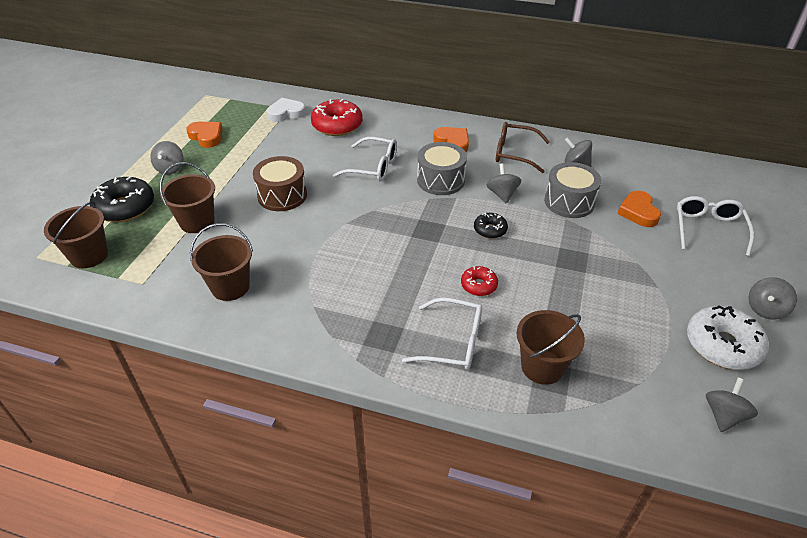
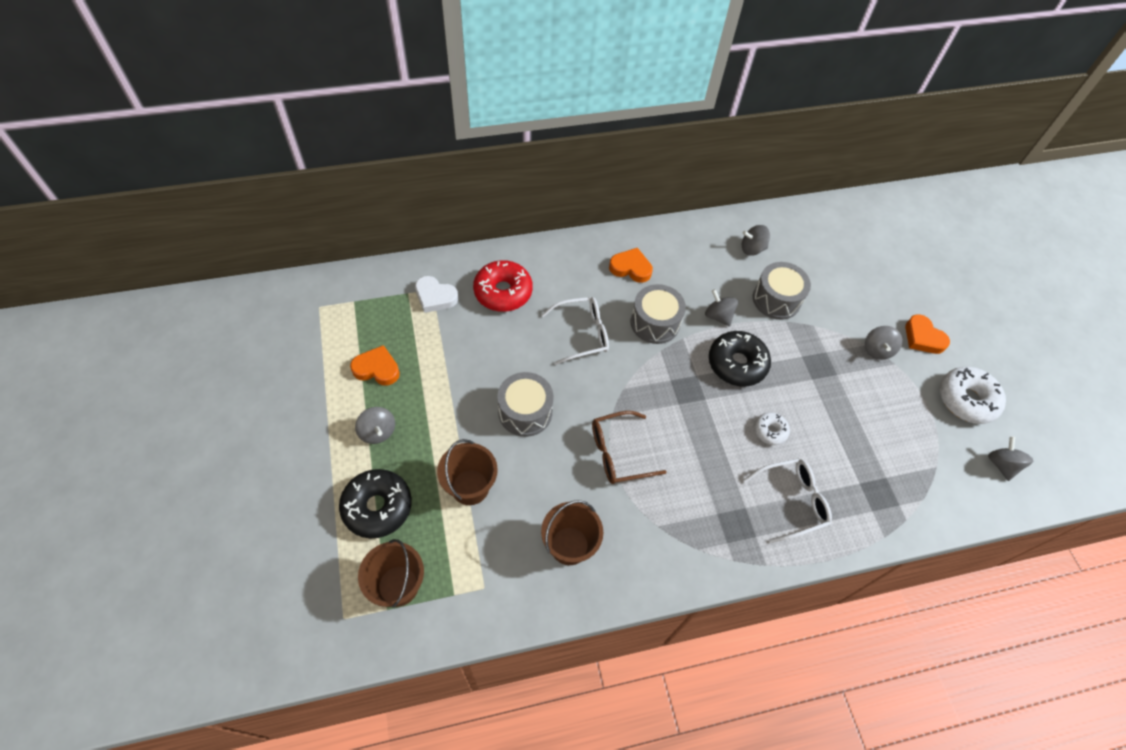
camera: 35 degrees left, 15 degrees up
(282, 195) = (525, 412): brown drum -> grey drum
(286, 113) = (435, 297): white heart -> white heart turned 105 degrees counterclockwise
(479, 285) = (770, 431): red donut -> white donut
(490, 230) = (737, 364): black donut -> black donut, size x1.84
(514, 153) = (694, 258): brown glasses -> brown glasses (618, 453)
(542, 367) = (868, 488): brown bucket -> none
(638, 212) = (834, 286): orange heart -> orange heart (923, 337)
(708, 229) = (893, 282): white glasses -> none
(765, 309) = (973, 349): grey spinning top -> grey spinning top (877, 350)

